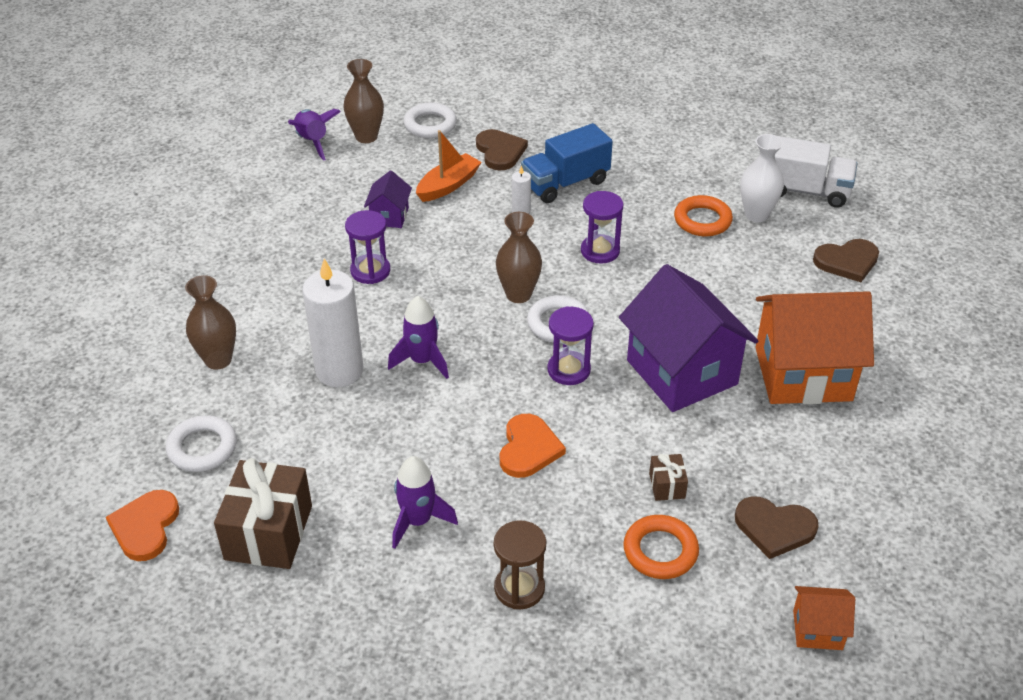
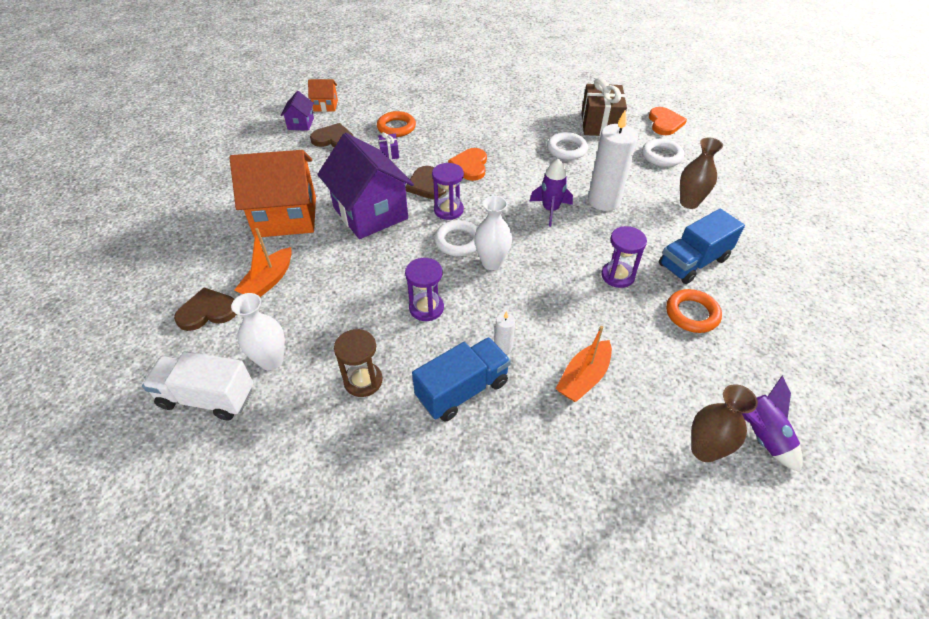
camera: 175 degrees right, 5 degrees up
(270, 281) = (693, 262): none -> blue truck
(389, 216) = (626, 334): purple house -> purple house (301, 124)
(418, 521) = (524, 132): purple rocket -> none
(430, 125) = (637, 480): white ring -> white ring (566, 149)
(500, 151) = (541, 435): brown heart -> brown heart (427, 185)
(518, 294) = (492, 263): brown vase -> white vase
(519, 588) = (467, 111): brown hourglass -> brown hourglass (363, 381)
(667, 485) = (389, 153): brown gift -> purple gift
(702, 220) = (327, 349): orange ring -> orange ring (692, 314)
(791, 289) = (268, 281): none -> orange boat

